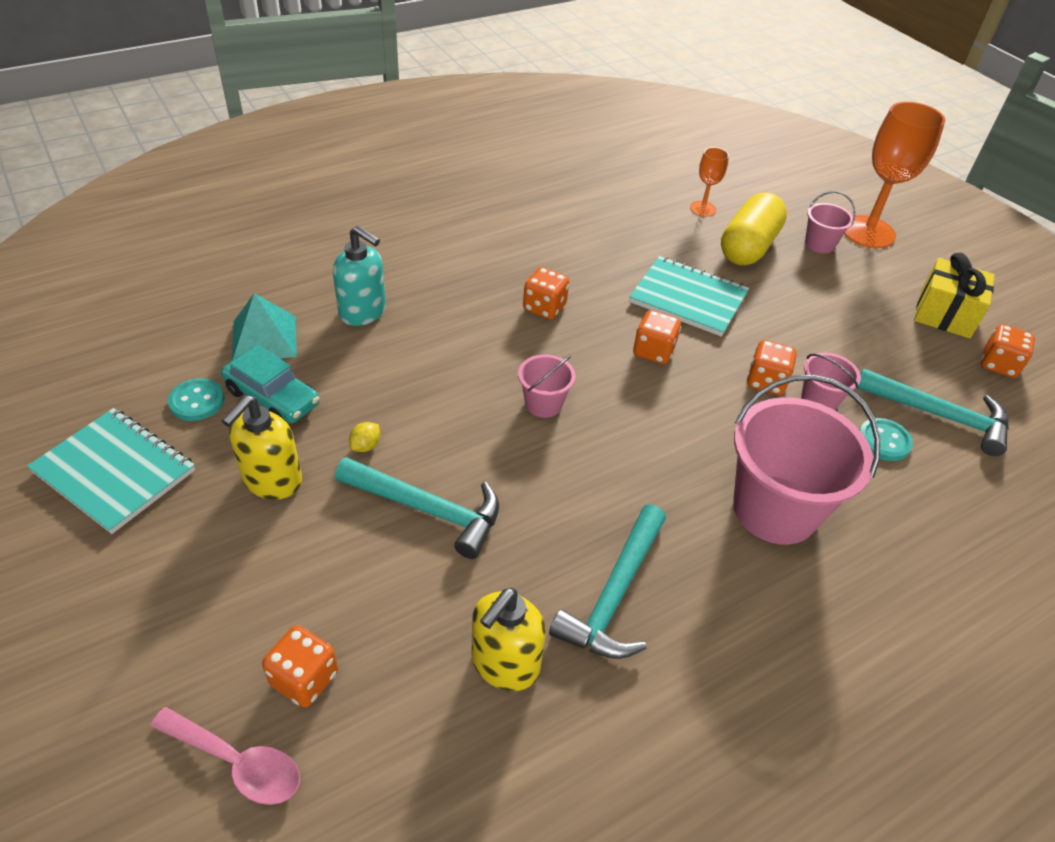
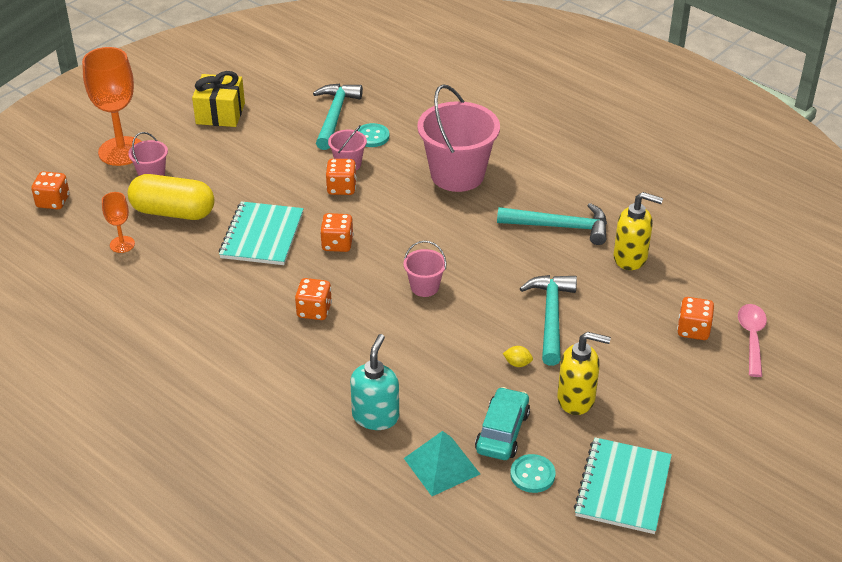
camera: 105 degrees left, 5 degrees down
(998, 365) = (268, 92): orange dice -> orange dice (53, 202)

